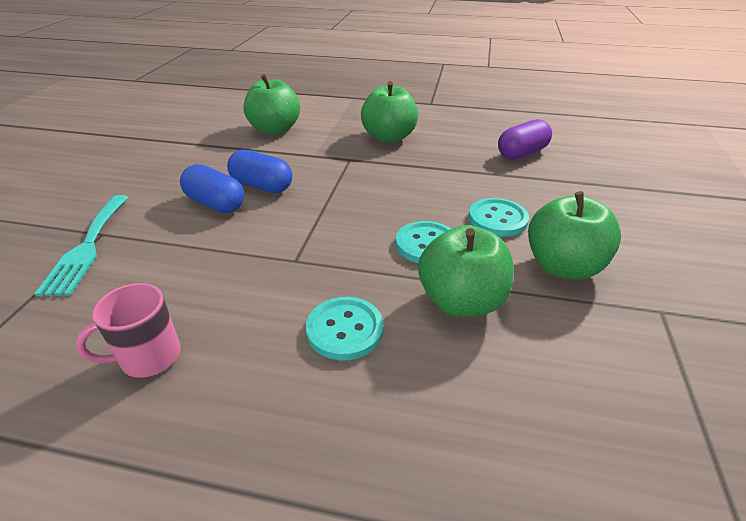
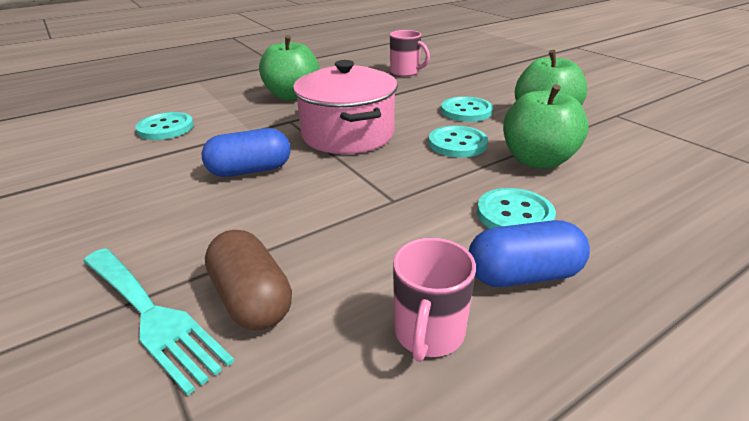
camera: 45 degrees left, 5 degrees down
(127, 269) = (252, 299): none -> brown capsule
(215, 204) = (231, 204): blue capsule -> blue capsule (523, 275)
(275, 129) = (165, 128): green apple -> turquoise button
(364, 191) = (348, 134): none -> pink pot
(522, 153) = (405, 72): purple capsule -> pink mug

